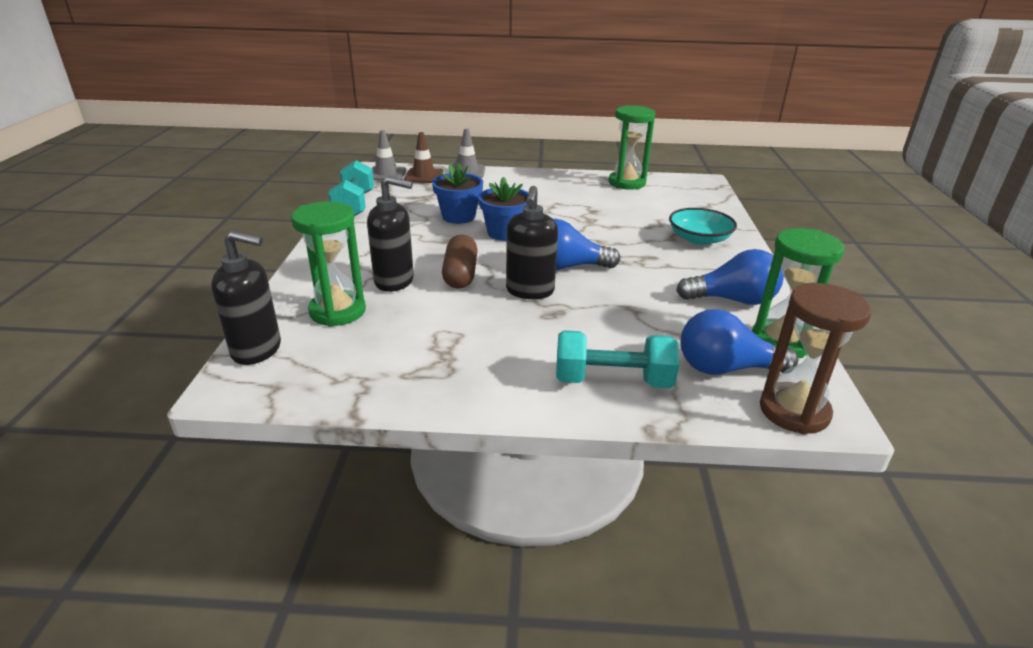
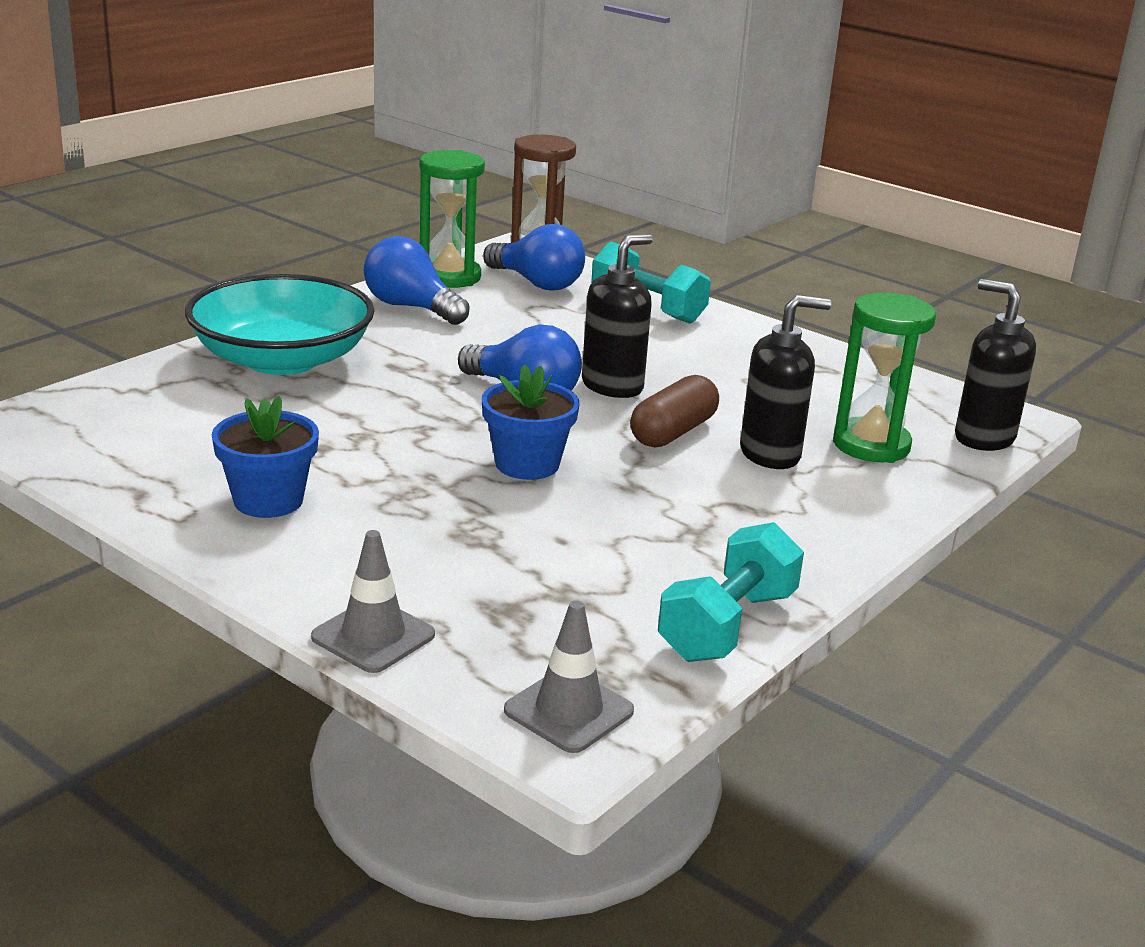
camera: 145 degrees left, 5 degrees down
(395, 281) = (770, 454): black soap dispenser -> black soap dispenser turned 120 degrees clockwise
(423, 176) = (489, 663): brown traffic cone -> none
(458, 216) = (557, 521): blue flower pot -> blue flower pot (268, 500)
(627, 183) = (137, 473): green hourglass -> none
(699, 239) = (282, 359): turquoise bowl -> turquoise bowl, size x1.72

